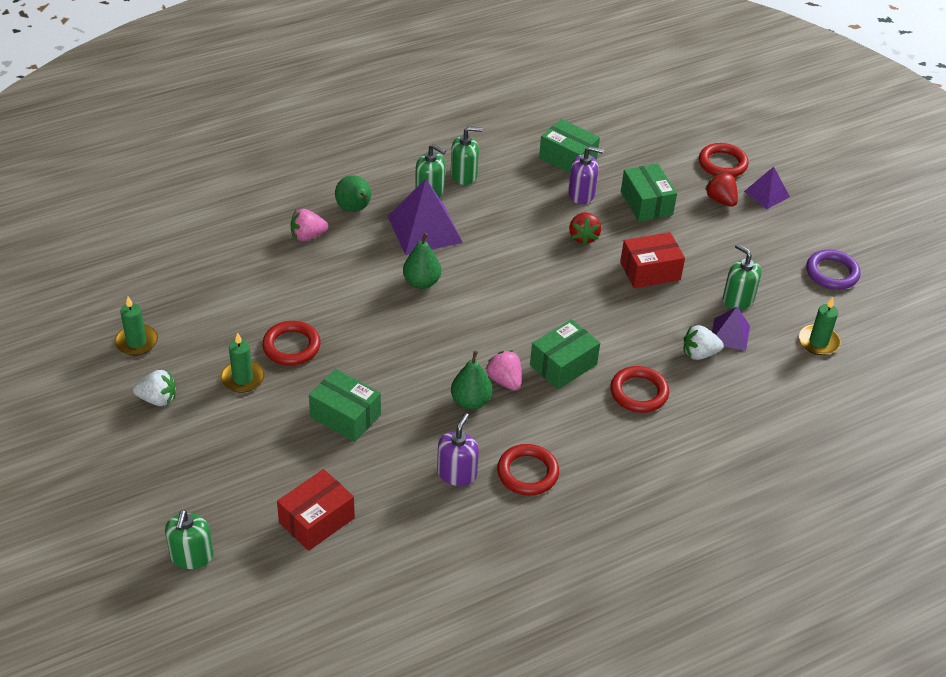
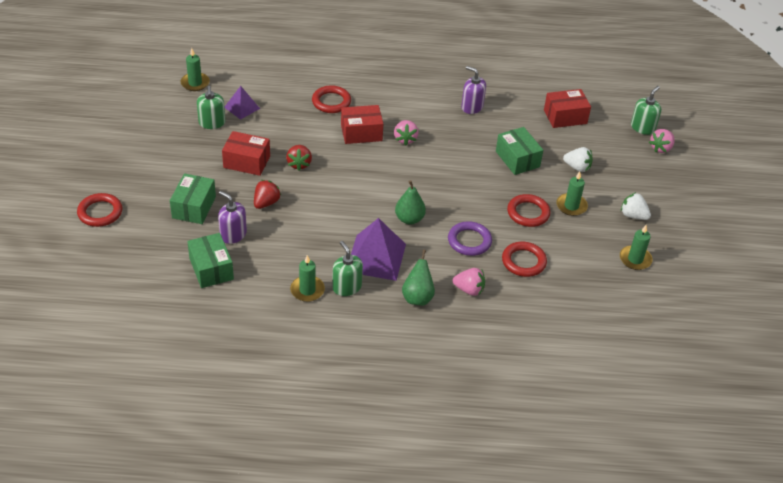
camera: 150 degrees left, 0 degrees up
(151, 528) = (661, 148): none -> pink strawberry
(457, 473) = (472, 107): purple soap dispenser -> purple soap dispenser turned 75 degrees clockwise
(464, 175) = (307, 290): green soap dispenser -> green candle
(471, 401) = (435, 136): green pear -> none
(527, 473) = (432, 92): red ring -> red ring (523, 261)
(563, 365) = (361, 133): green box -> red box
(699, 354) = (273, 106): white strawberry -> white strawberry (577, 167)
(721, 200) = (138, 187): red strawberry -> red strawberry (299, 164)
(766, 194) = (100, 177): purple pyramid -> none
(832, 273) = (132, 112): purple ring -> purple ring (469, 241)

